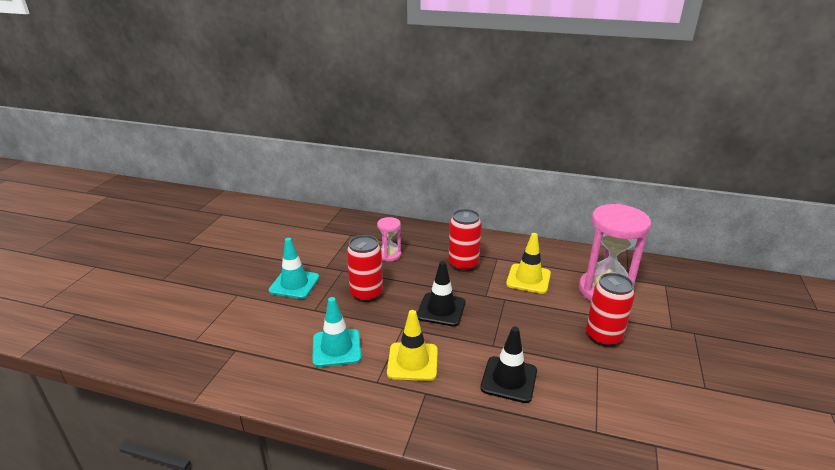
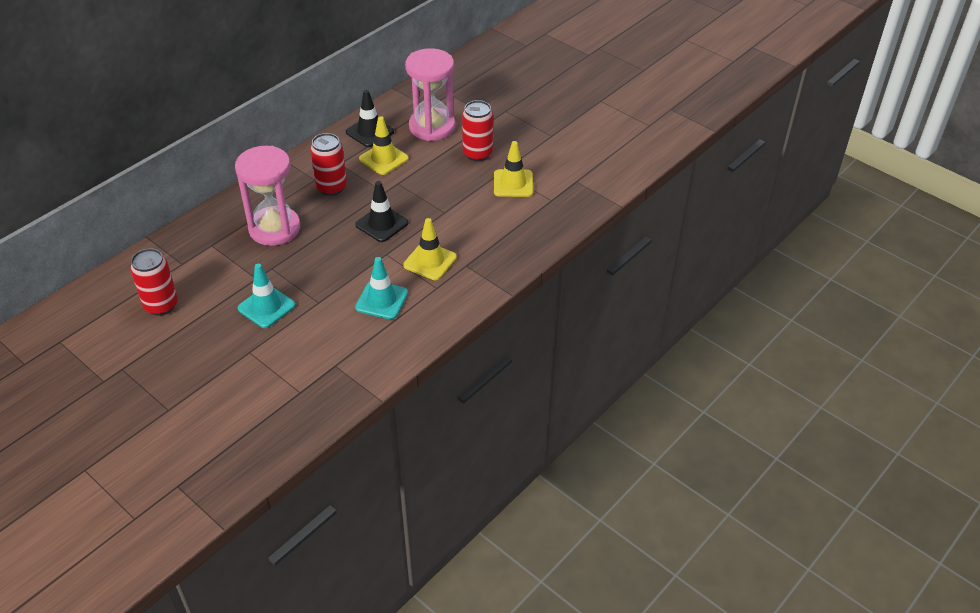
camera: 65 degrees left, 15 degrees up
(366, 294) = (323, 262): red can -> red can (161, 305)
(389, 255) = (274, 228): pink hourglass -> pink hourglass, size x2.07
(509, 379) = (483, 218): black traffic cone -> black traffic cone (369, 132)
(588, 383) = (513, 183): none -> yellow traffic cone

